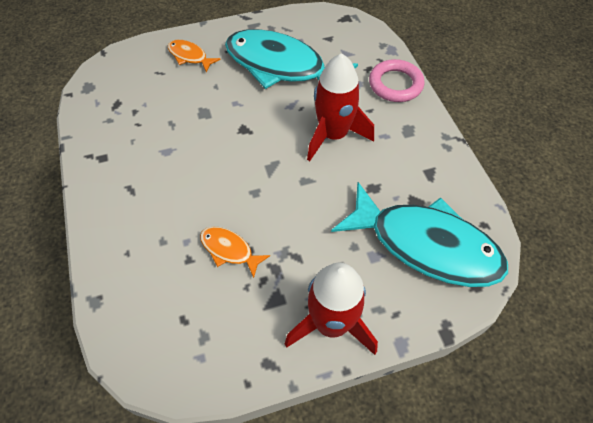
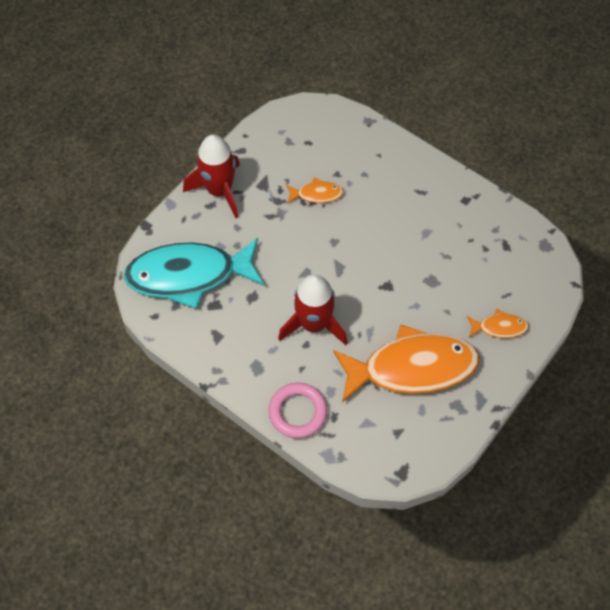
camera: 145 degrees right, 5 degrees up
(281, 66) = (412, 368): turquoise fish -> orange fish

